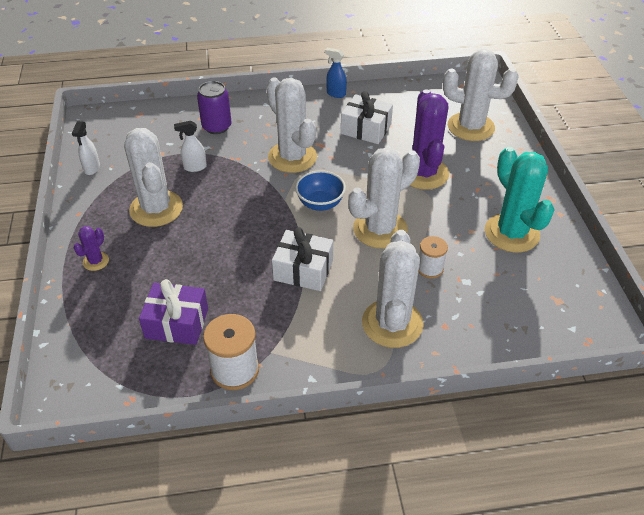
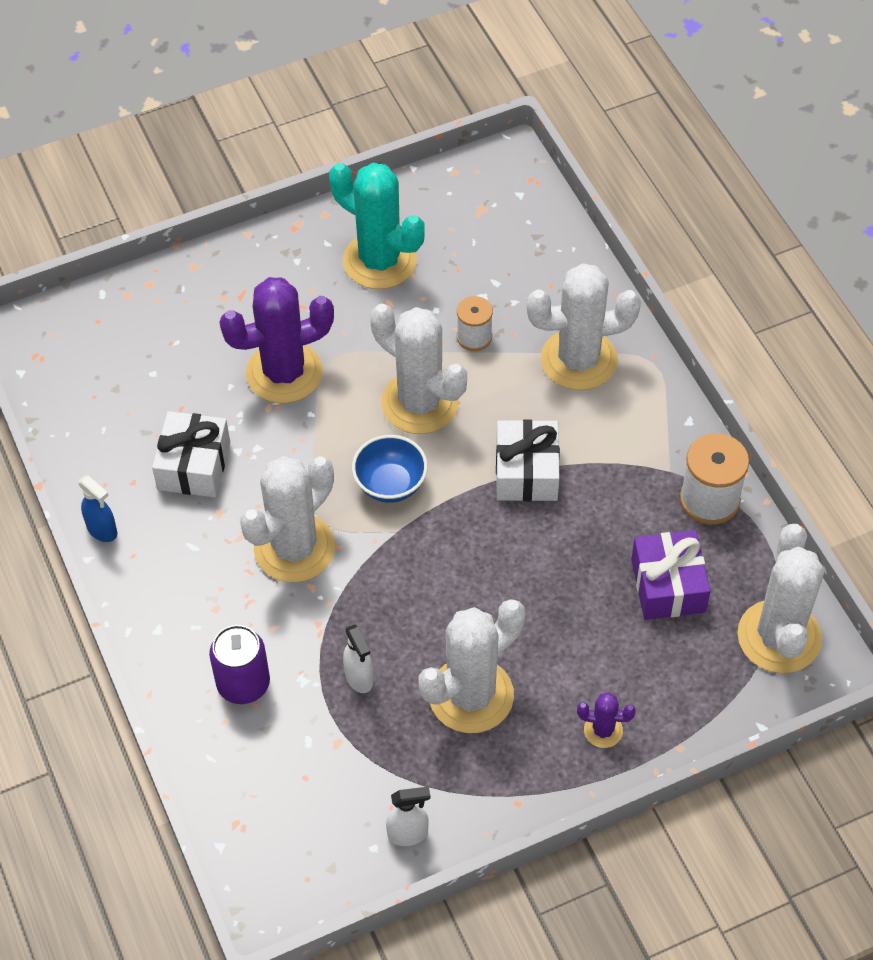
camera: 105 degrees left, 10 degrees up
(335, 94) = (102, 530): blue spray bottle -> blue spray bottle turned 60 degrees counterclockwise
(471, 127) = (153, 330): white cactus -> white cactus (779, 637)
(511, 233) = (379, 261): turquoise cactus -> turquoise cactus turned 75 degrees clockwise

